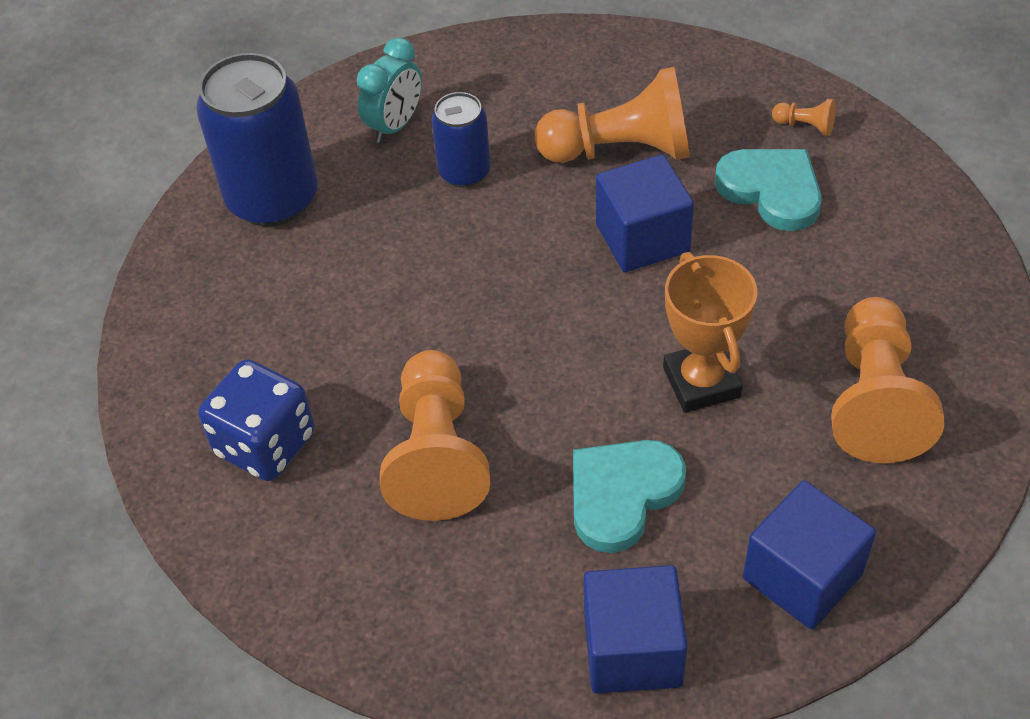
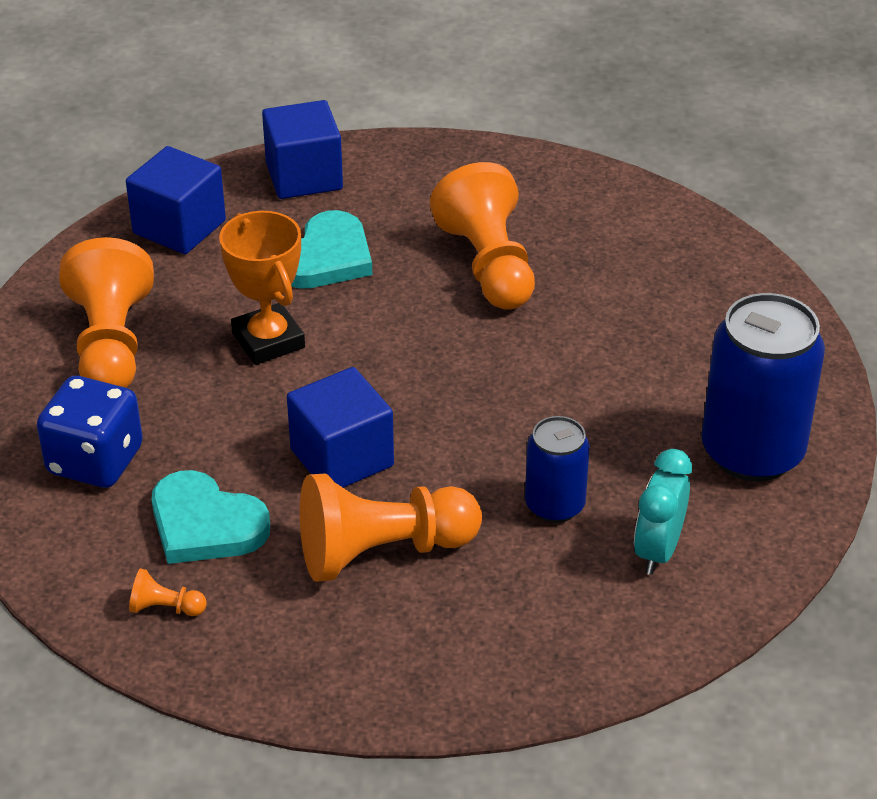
camera: 165 degrees right, 10 degrees down
(265, 444) = (637, 256): blue dice -> blue dice (95, 461)

